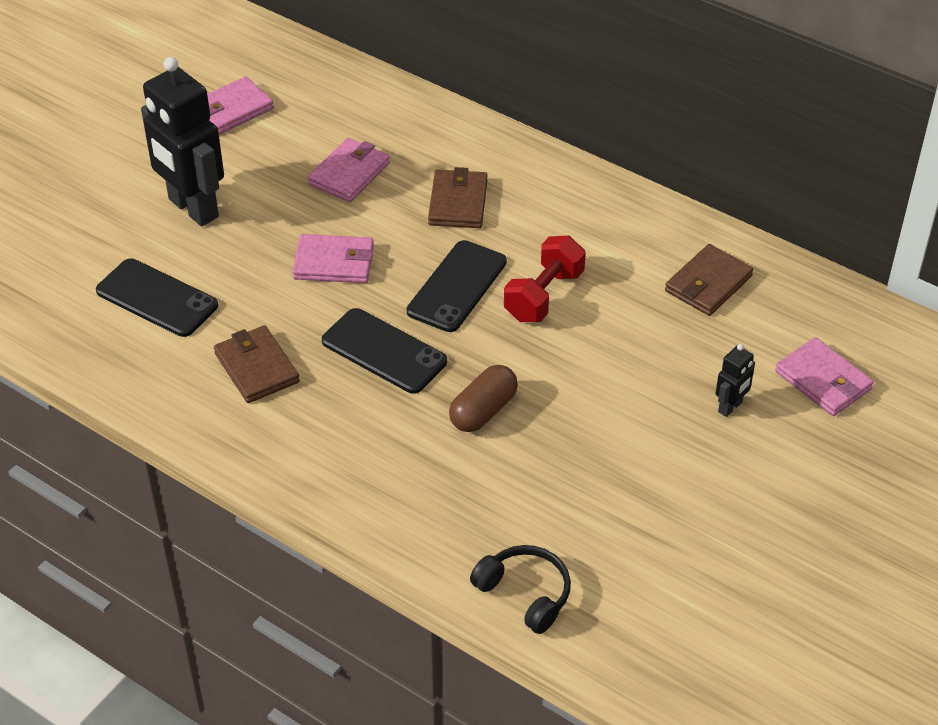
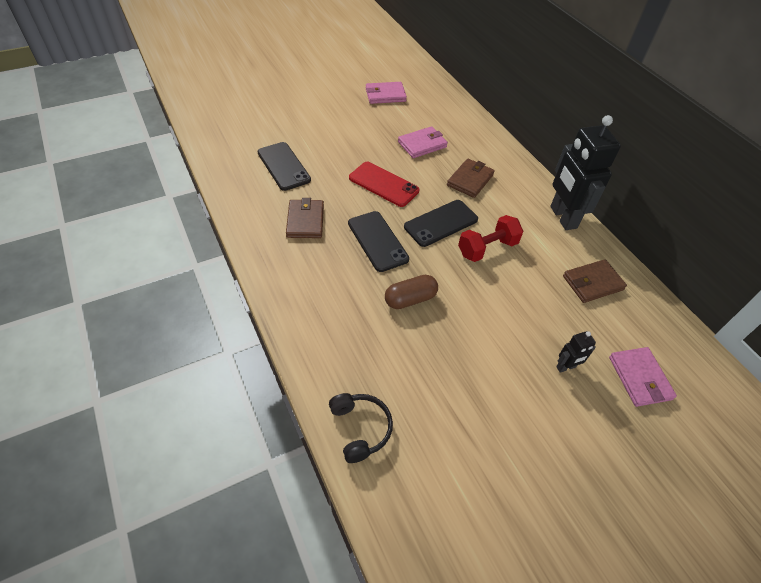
camera: 25 degrees right, 5 degrees up
(192, 209) = (333, 132): black robot -> black robot (562, 217)
(334, 263) = (383, 184): pink wallet -> red phone

